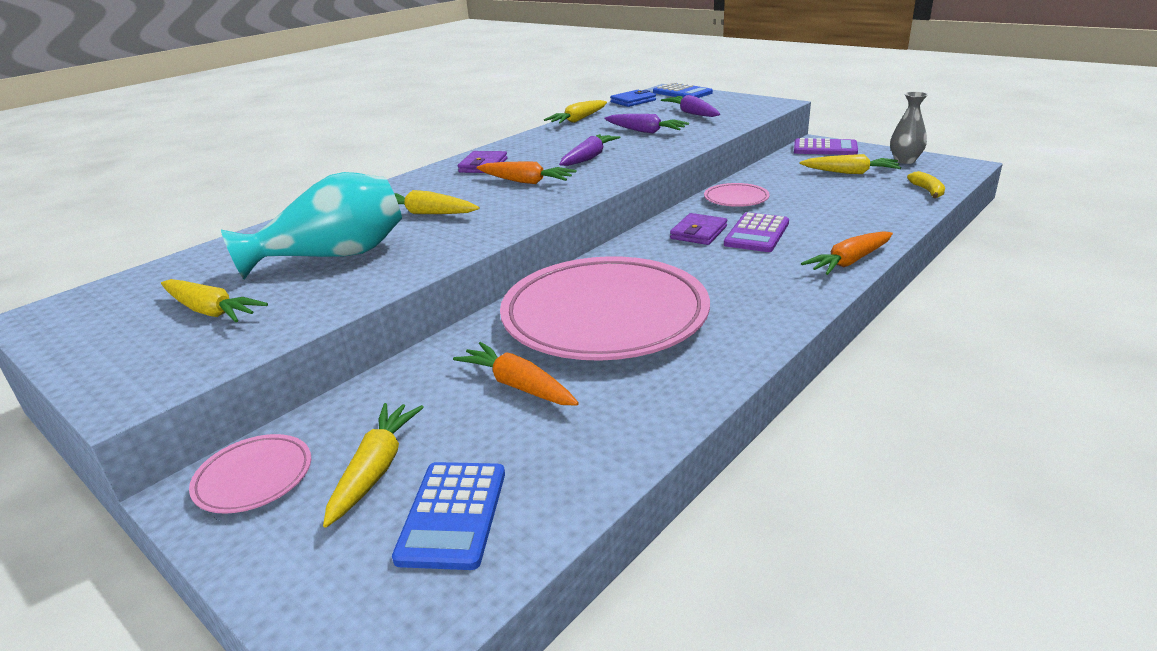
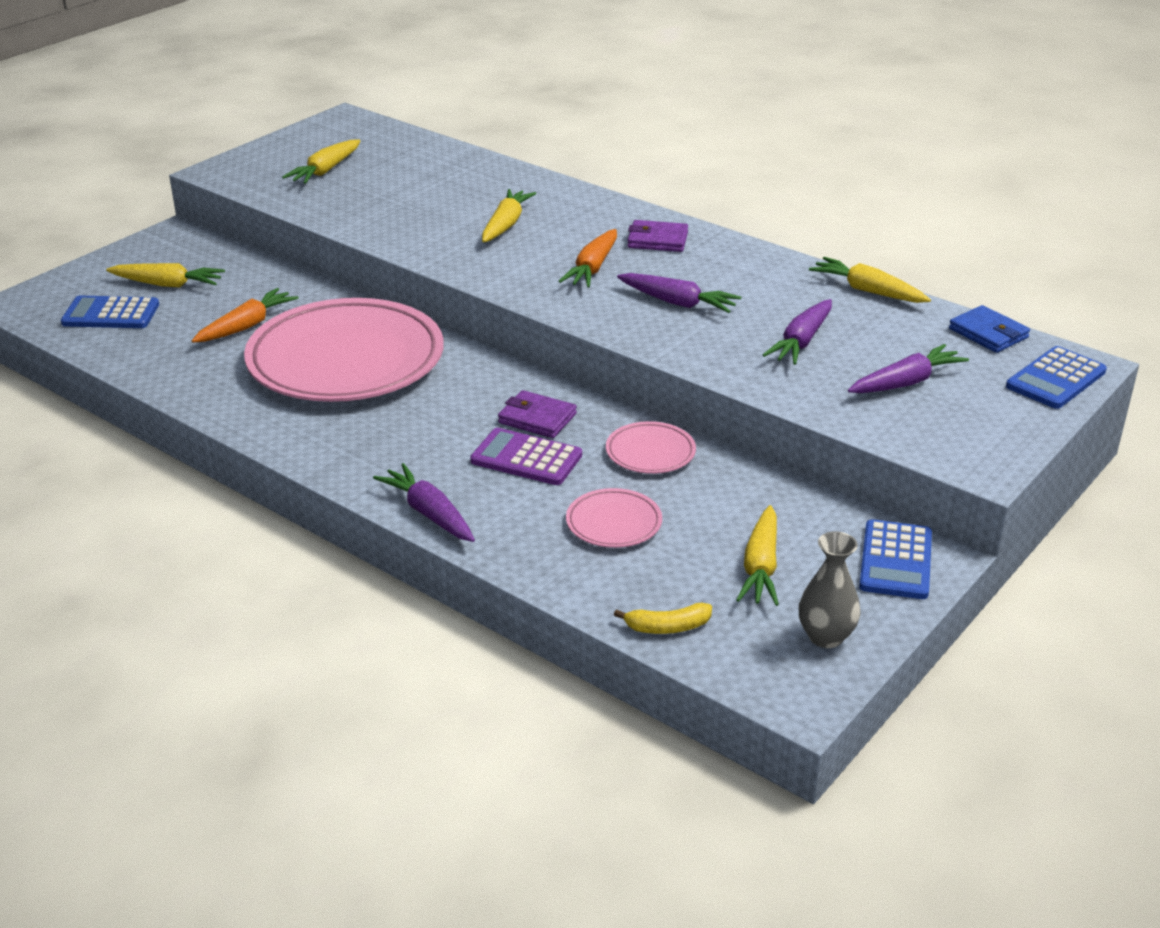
camera: 85 degrees right, 5 degrees up
(254, 478) = (178, 248): pink plate -> pink plate (614, 523)
(333, 256) = (412, 198): turquoise vase -> none
(825, 148) = (895, 561): purple calculator -> blue calculator
(849, 262) = (429, 513): orange carrot -> purple carrot

